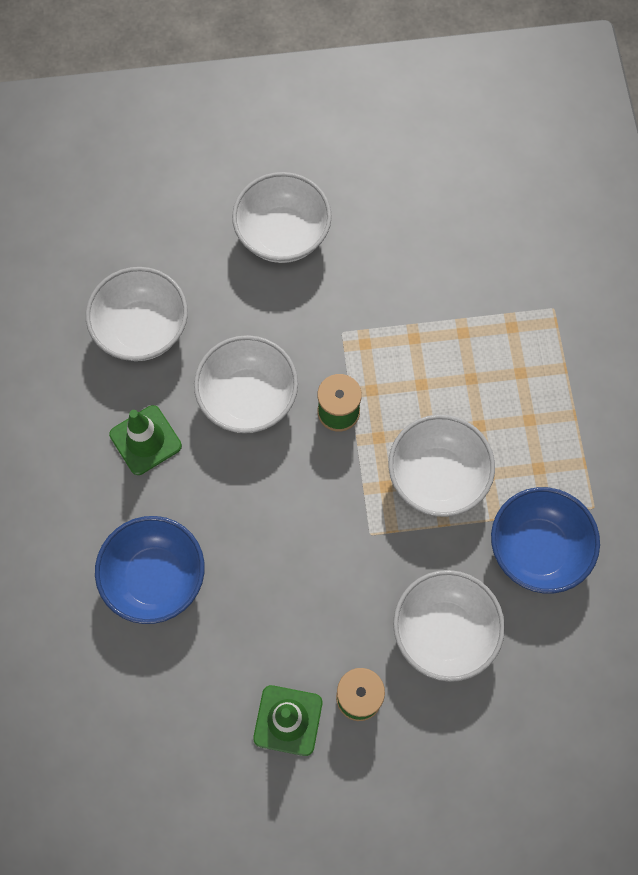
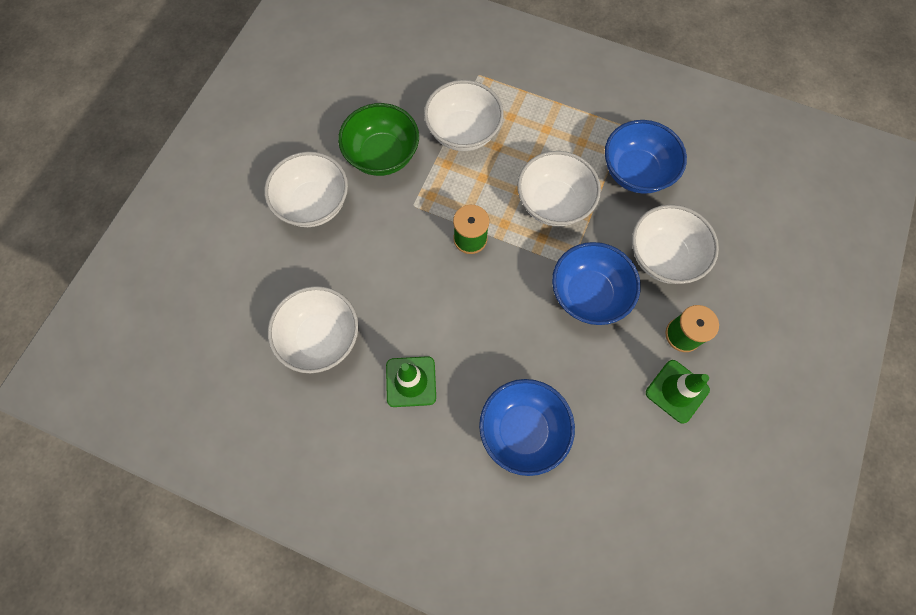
camera: 60 degrees left, 0 degrees up
(248, 398) = (423, 292): white bowl -> white bowl (463, 132)
(347, 570) = (588, 294): none -> blue bowl
(382, 267) = (382, 155): none -> green bowl

